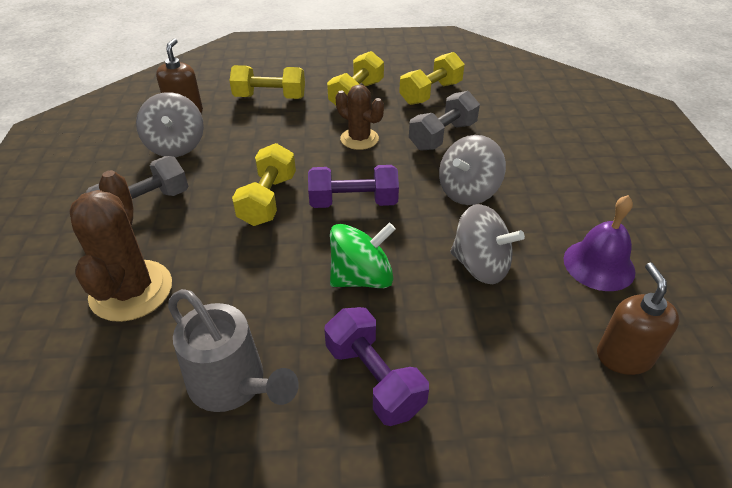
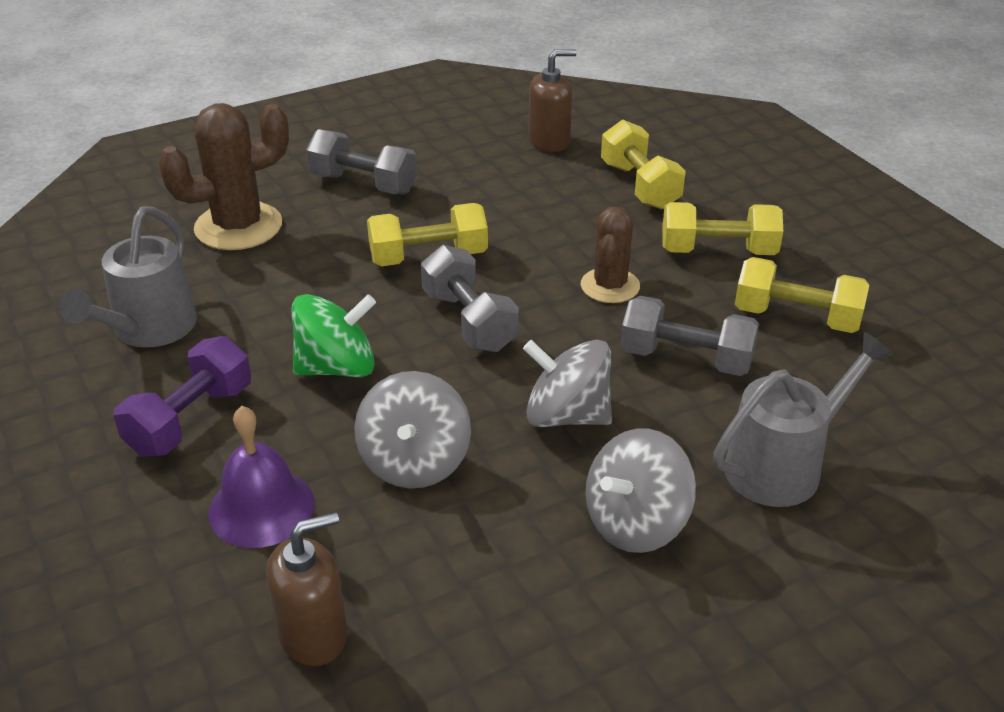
camera: 65 degrees right, 5 degrees down
(176, 146) = (479, 161): grey spinning top -> grey spinning top (635, 523)
(353, 202) = (469, 321): purple dumbbell -> grey dumbbell
(362, 277) = (337, 367): green spinning top -> green spinning top turned 60 degrees counterclockwise
(540, 137) = (782, 466): none -> grey watering can
(599, 265) = (488, 585): purple bell -> purple bell (261, 507)

